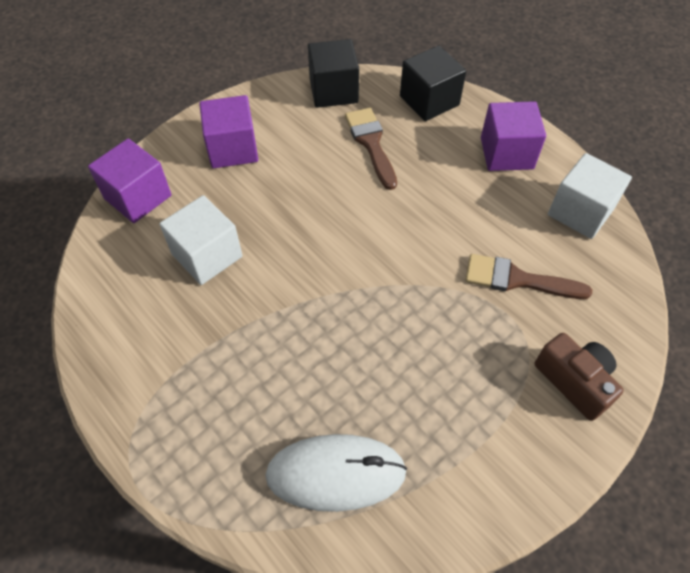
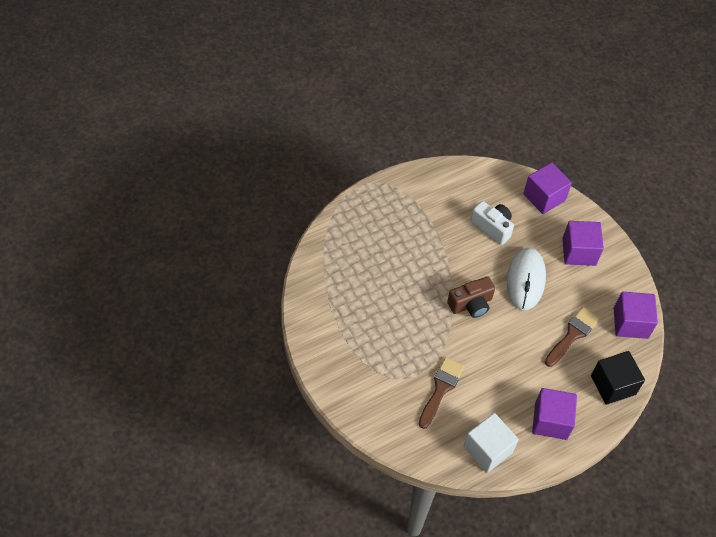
camera: 100 degrees right, 0 degrees up
(207, 255) = (492, 227): white cube -> white camera
(333, 91) = (630, 323): black cube -> purple cube
(336, 473) = (345, 265): white mouse -> white mouse (525, 280)
(371, 144) = (572, 335): brown brush -> brown brush turned 45 degrees counterclockwise
(574, 381) = (365, 394): brown camera -> brown camera (471, 304)

